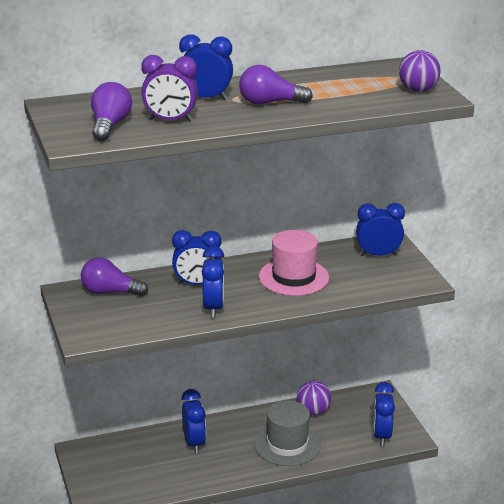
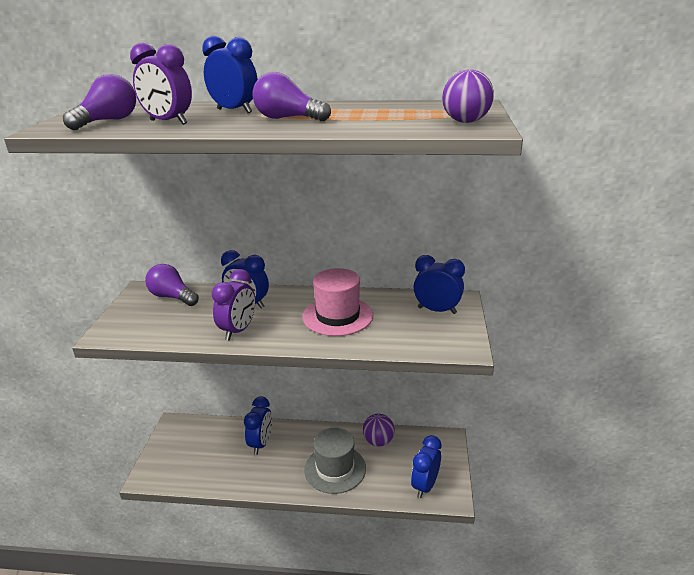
camera: 25 degrees right, 0 degrees up
(213, 308) = (238, 330): blue clock -> purple clock

